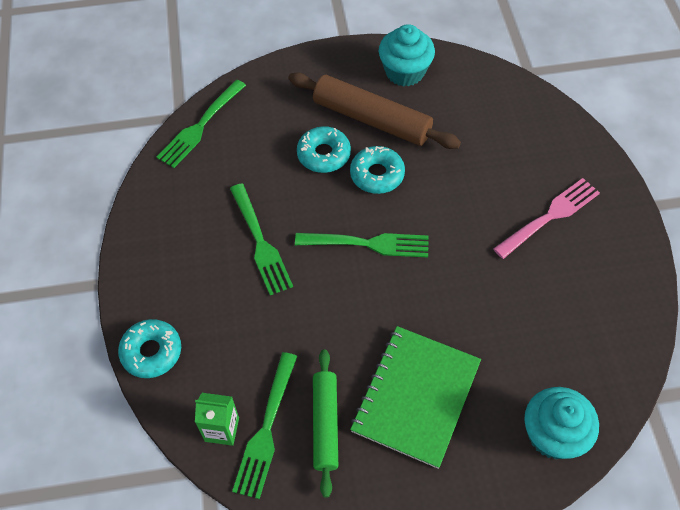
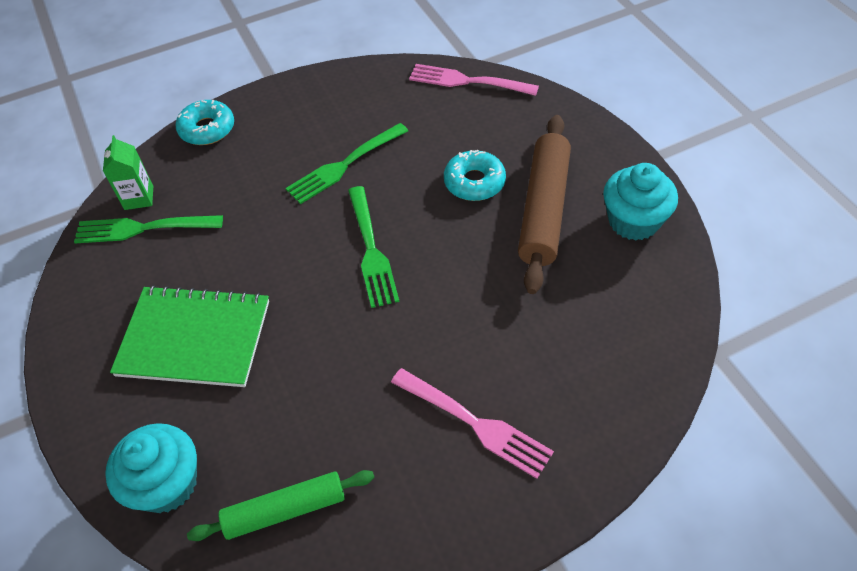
camera: 75 degrees right, 5 degrees down
(200, 126) = (467, 81): green fork -> pink fork
(325, 424) = (153, 270): green rolling pin -> green rolling pin (285, 510)
(377, 175) = (467, 234): turquoise donut -> none

